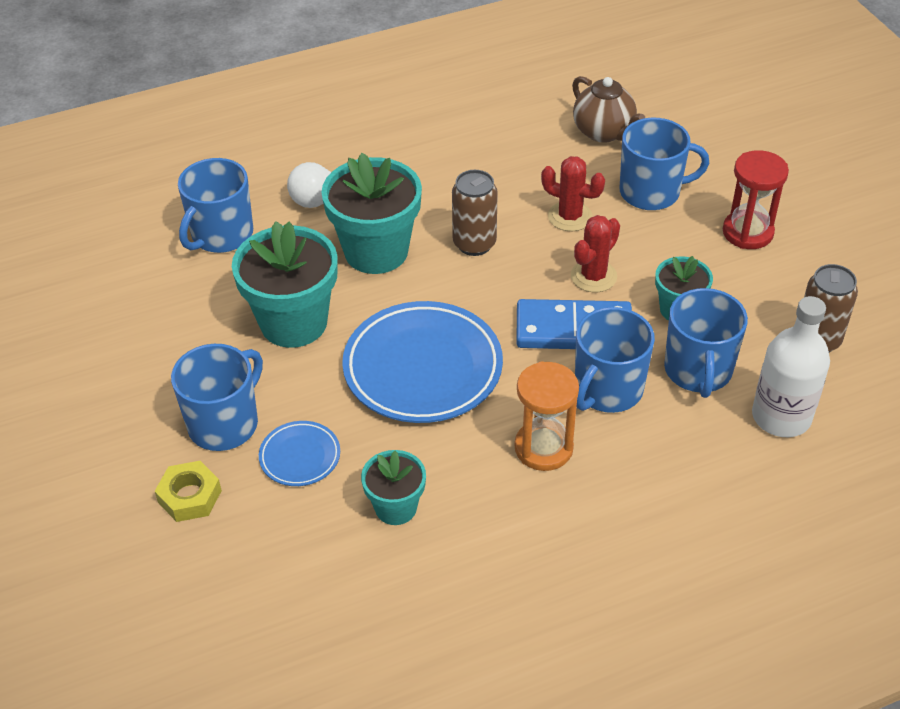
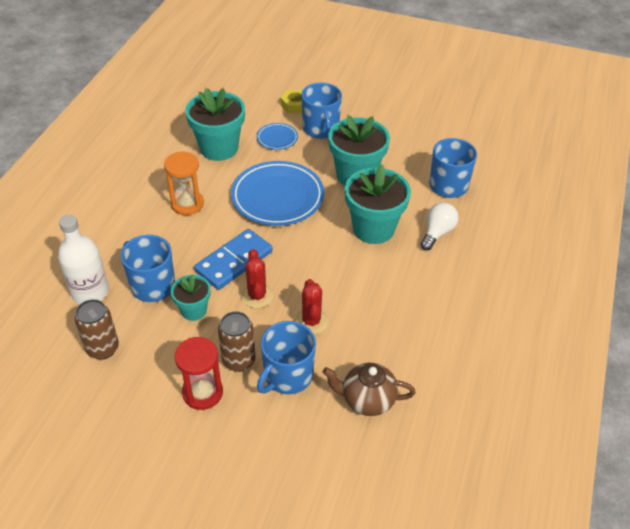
camera: 130 degrees right, 0 degrees up
(396, 507) = (219, 148): turquoise flower pot -> turquoise flower pot, size x1.80
(474, 244) = (336, 267): brown can -> brown can (238, 360)
(570, 216) = (311, 321): red cactus -> red cactus turned 75 degrees counterclockwise
(607, 390) = (186, 245): blue mug -> none

